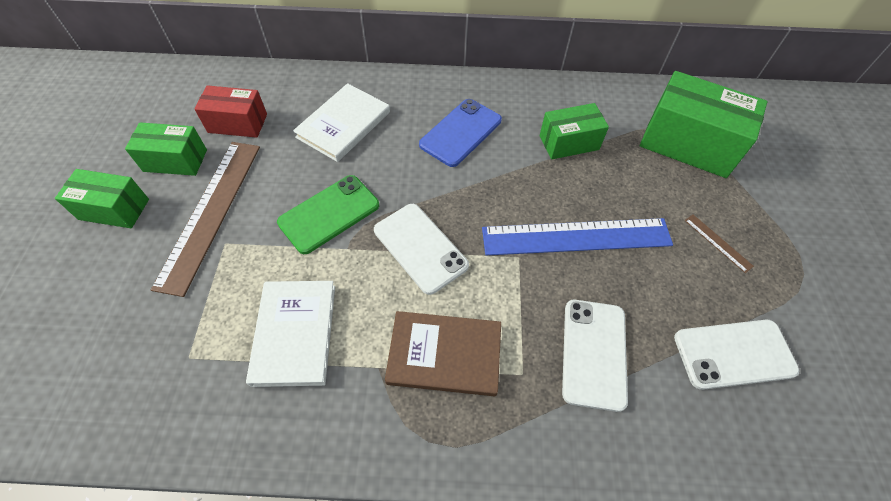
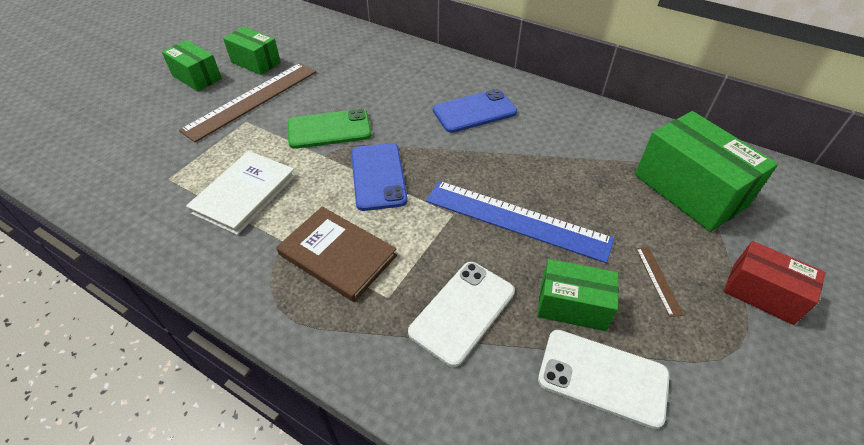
camera: 30 degrees right, 10 degrees down
(237, 123) = (313, 53): red box -> red box (762, 293)
(343, 125) = (386, 77): white book -> none
(420, 248) = (378, 176): white phone -> blue phone
(569, 142) = (566, 149): green box -> green box (572, 306)

